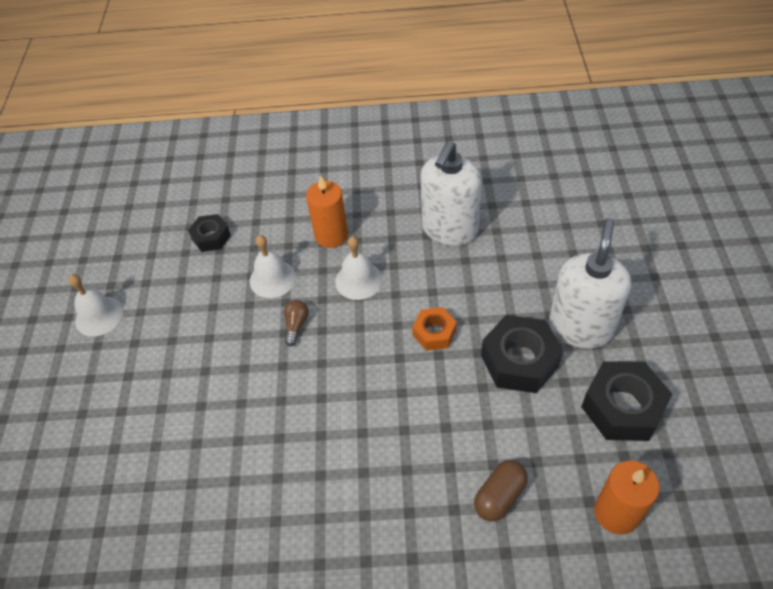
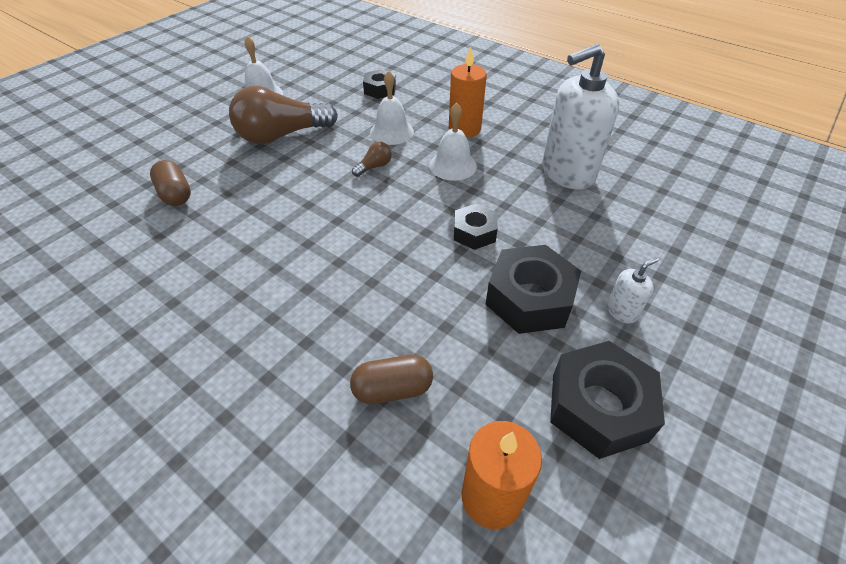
camera: 35 degrees right, 5 degrees down
(149, 478) = (175, 194): none -> brown capsule
(175, 349) = (282, 135): none -> brown light bulb
(434, 333) = (474, 232): orange nut -> black nut
(580, 327) = (622, 311): white soap dispenser -> white soap dispenser, size x0.43

